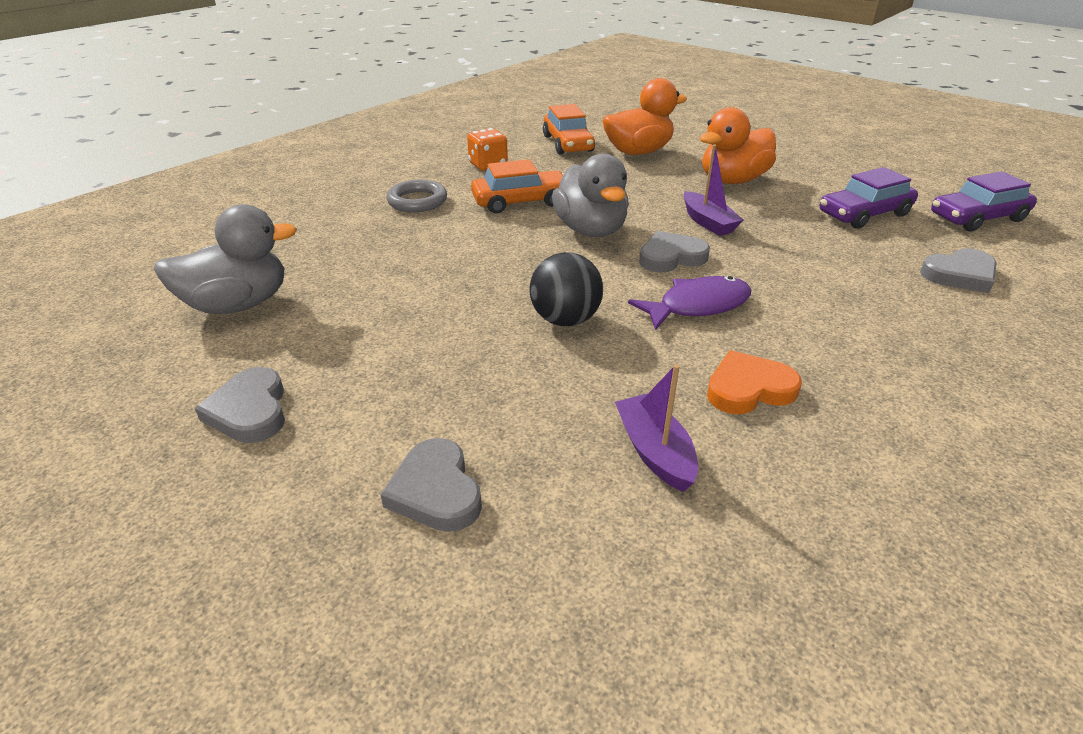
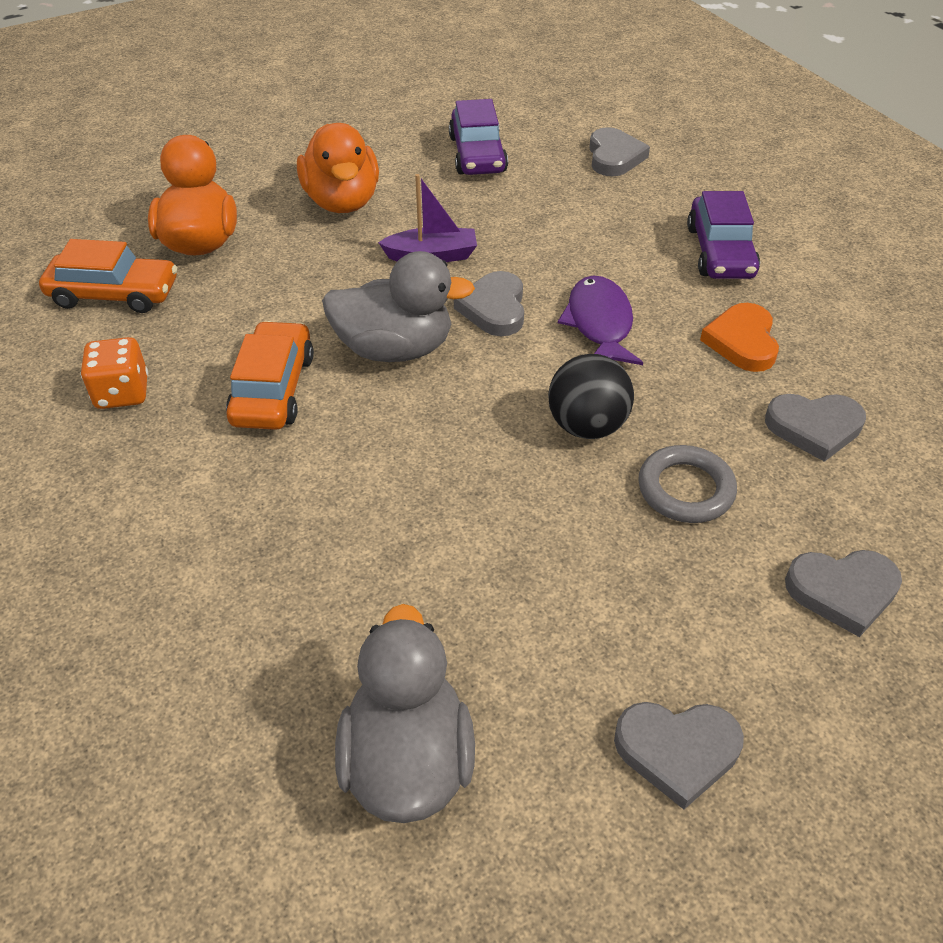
camera: 70 degrees left, 10 degrees up
(417, 201) = (192, 497): grey ring -> grey ring (685, 489)
(654, 452) = (814, 428): purple boat -> grey heart
(977, 218) = (523, 101): purple car -> purple car (720, 252)

